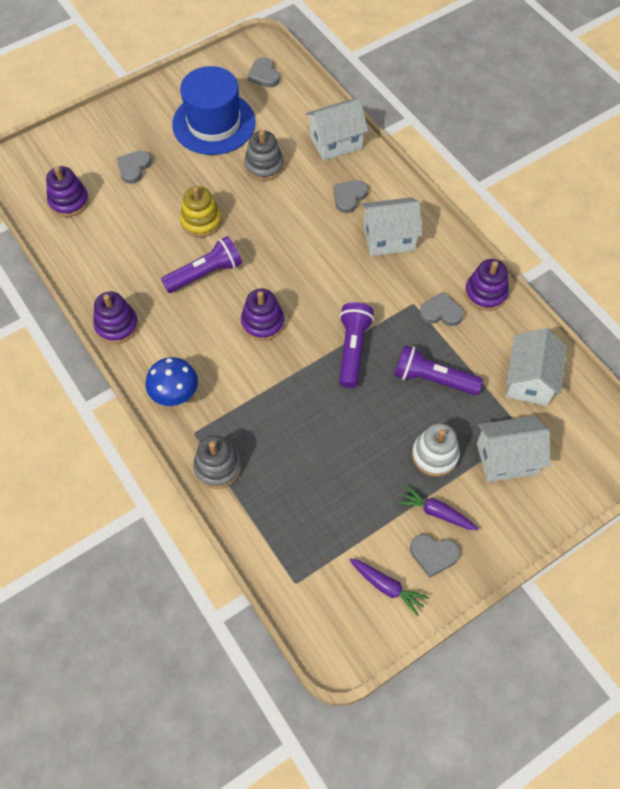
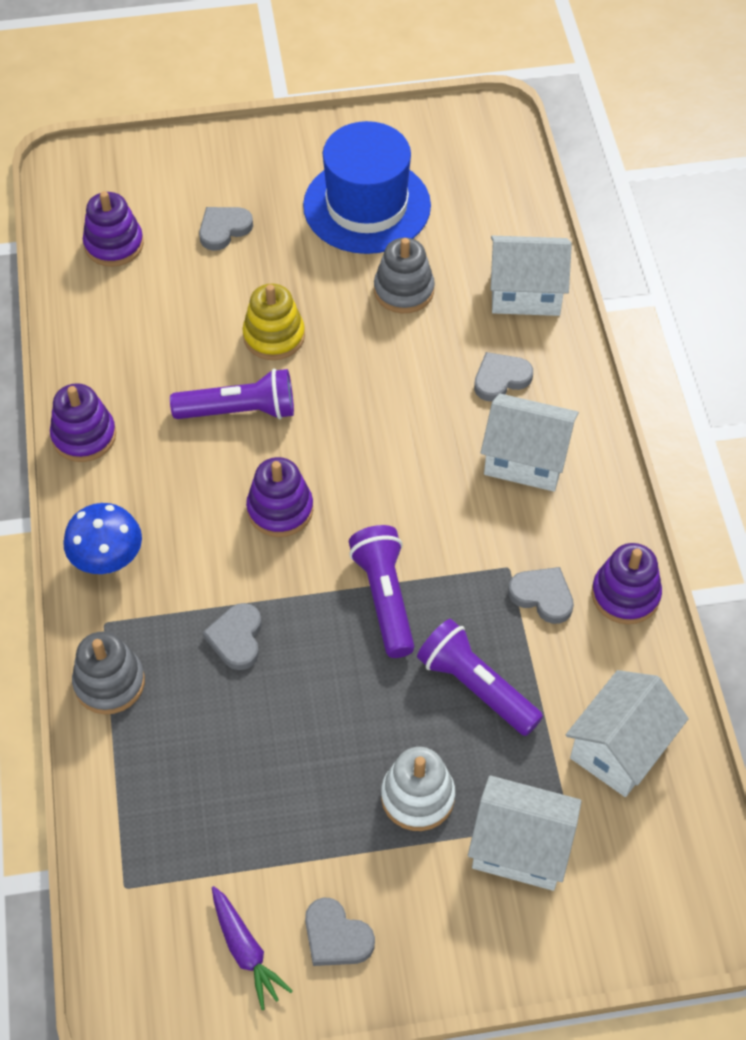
camera: 25 degrees right, 5 degrees down
(264, 75) = (475, 161): grey heart -> grey heart (236, 638)
(353, 349) = (385, 598): purple flashlight -> purple flashlight turned 45 degrees counterclockwise
(436, 512) = (374, 879): purple carrot -> none

